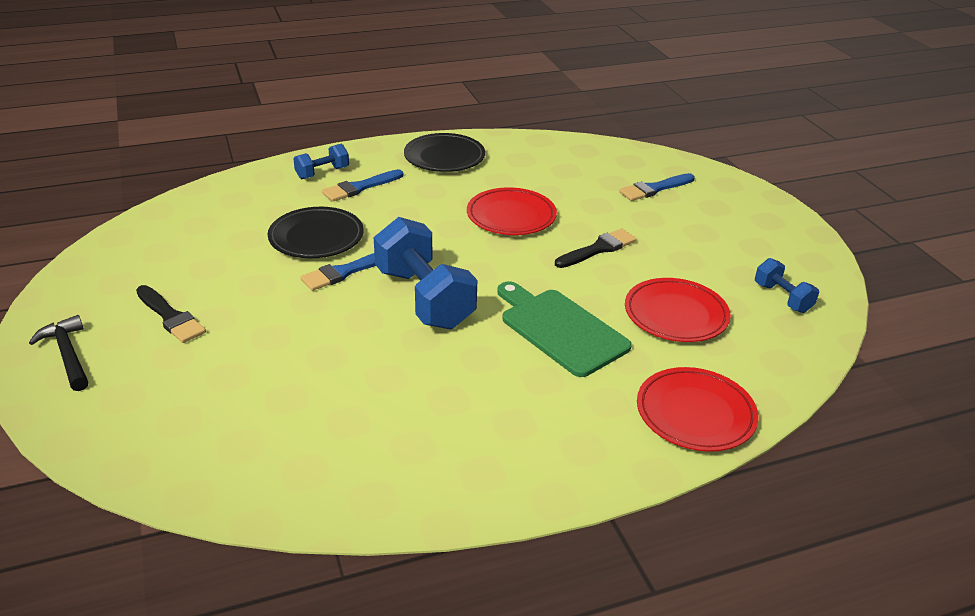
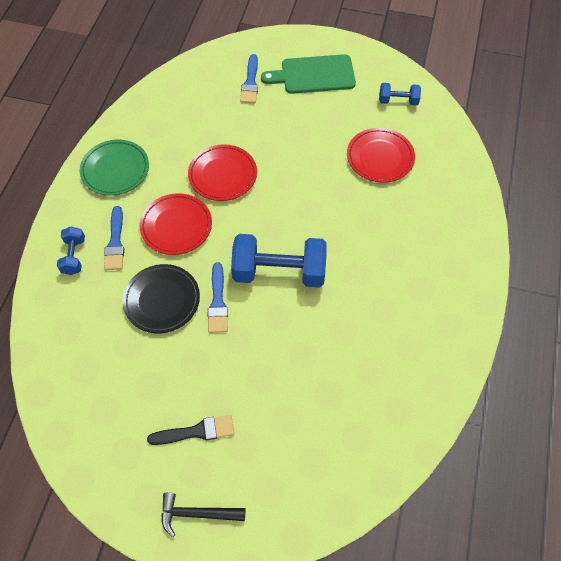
camera: 55 degrees left, 25 degrees up
(444, 157) = (115, 170): black plate -> green plate
(560, 329) = (356, 219): green cutting board -> green cutting board (314, 75)
(598, 249) = (293, 153): black brush -> none
(695, 413) = (461, 203): red plate -> red plate (176, 226)

